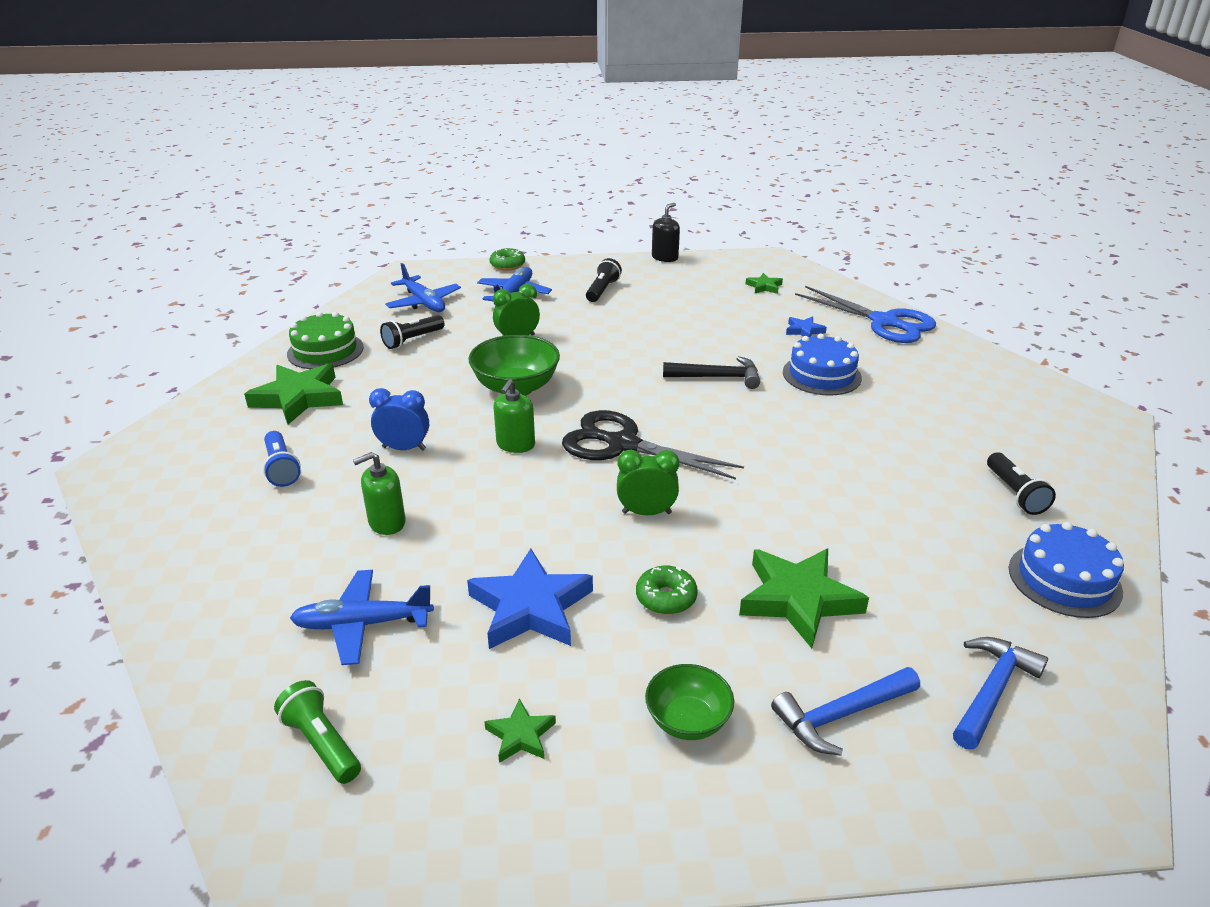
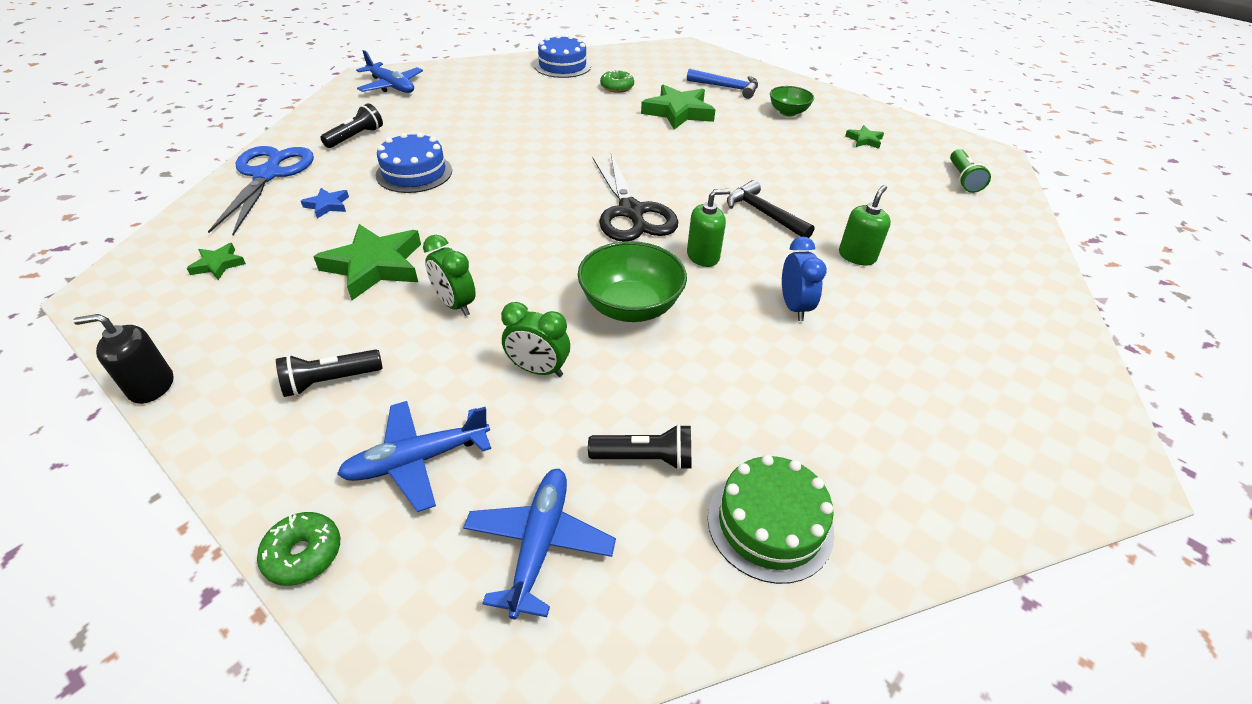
camera: 135 degrees left, 10 degrees up
(281, 468) = (919, 353): blue flashlight -> none
(299, 398) = (857, 444): green star -> green star (374, 266)
(362, 624) = (914, 211): blue plane -> blue plane (391, 86)
(387, 522) = (857, 256): green soap dispenser -> green soap dispenser turned 75 degrees counterclockwise
(404, 448) = (794, 307): blue clock -> blue clock turned 150 degrees counterclockwise
(530, 607) = (810, 171): blue star -> none
(646, 512) = (685, 172): green clock -> green clock (455, 304)
(666, 598) = (736, 141): green donut -> green donut (617, 87)
(717, 377) = (474, 214): black hammer -> black hammer (764, 214)
(991, 691) = (662, 67): blue hammer -> none
(1015, 493) = (499, 85): black flashlight -> black flashlight (356, 137)

